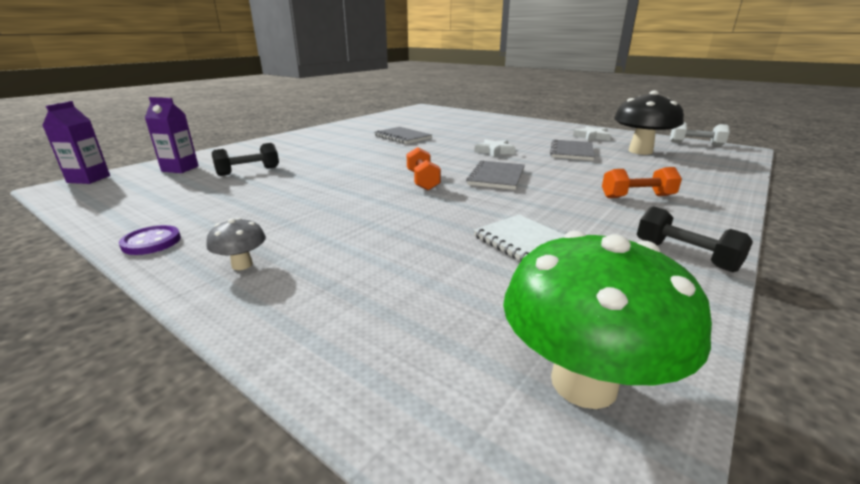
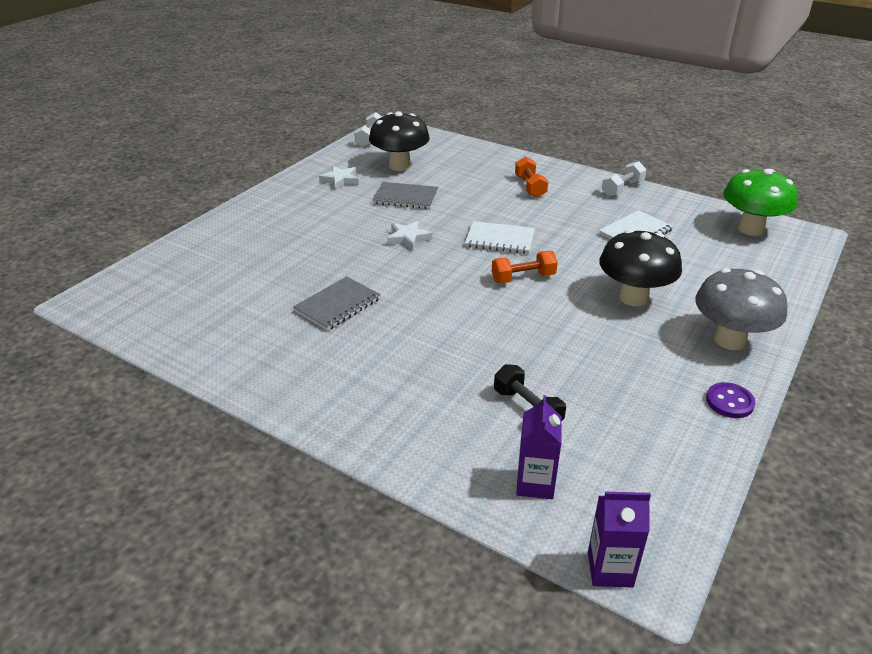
camera: 95 degrees left, 10 degrees up
(242, 265) = (730, 340): grey mushroom -> grey mushroom, size x2.18
(366, 222) = (633, 298): none -> black mushroom
(496, 177) = (500, 240): grey notebook -> white notebook
(685, 255) = (622, 189): black dumbbell -> white dumbbell

